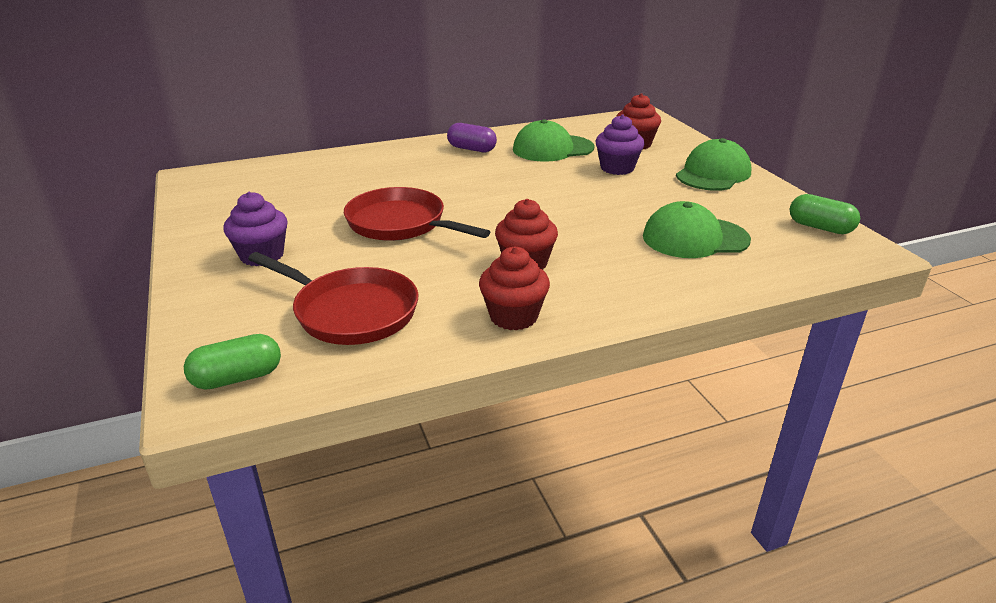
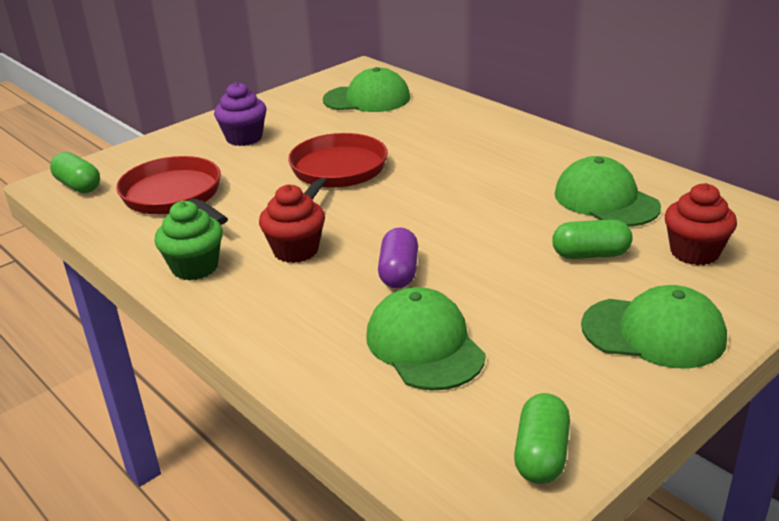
camera: 70 degrees right, 0 degrees up
(268, 186) = (367, 99): none -> green cap
(351, 312) = (175, 196): red pan -> red pan turned 135 degrees clockwise
(472, 149) = (548, 156): purple capsule -> purple capsule (399, 272)
(513, 316) = (195, 267): red cupcake -> green cupcake
(617, 168) = (590, 254): purple cupcake -> green capsule

